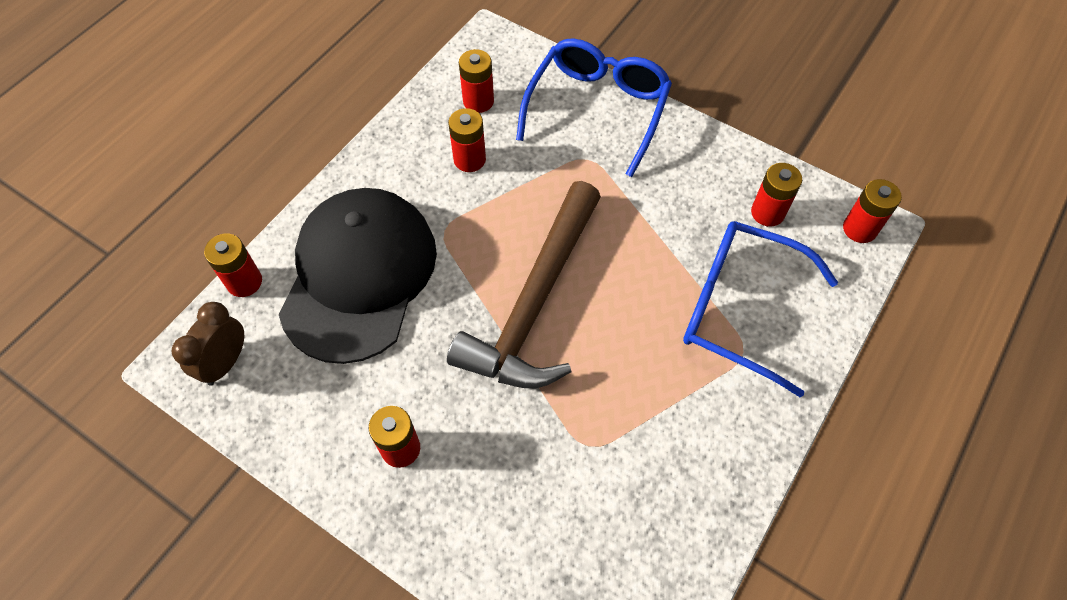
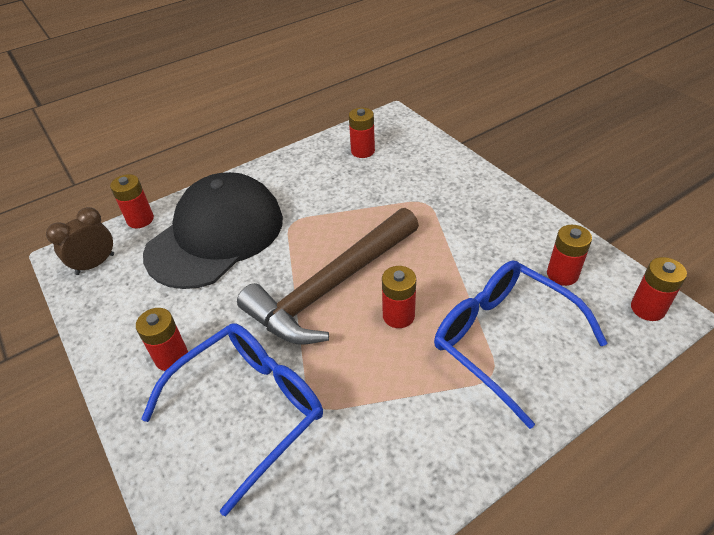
camera: 25 degrees right, 15 degrees down
(469, 159) = (336, 184): red battery -> red battery (398, 316)
(597, 109) = (449, 173): blue glasses -> blue glasses (249, 408)

